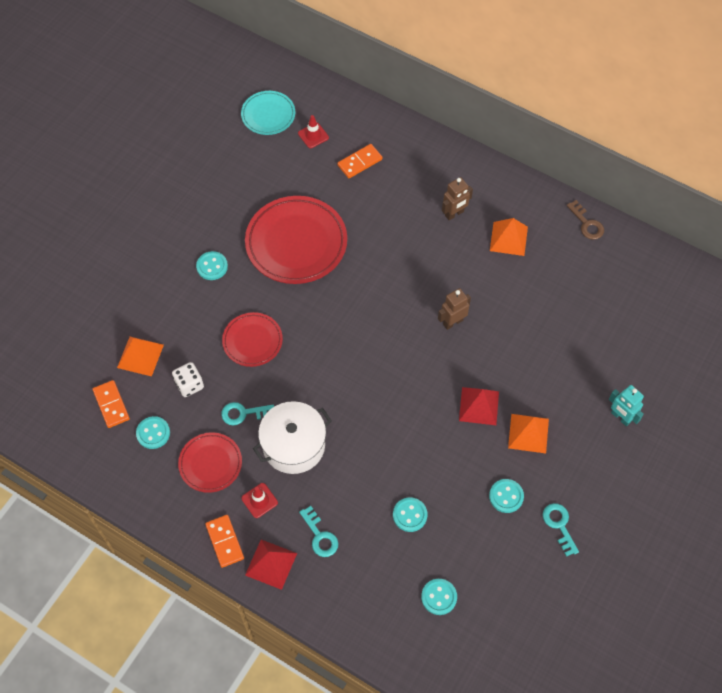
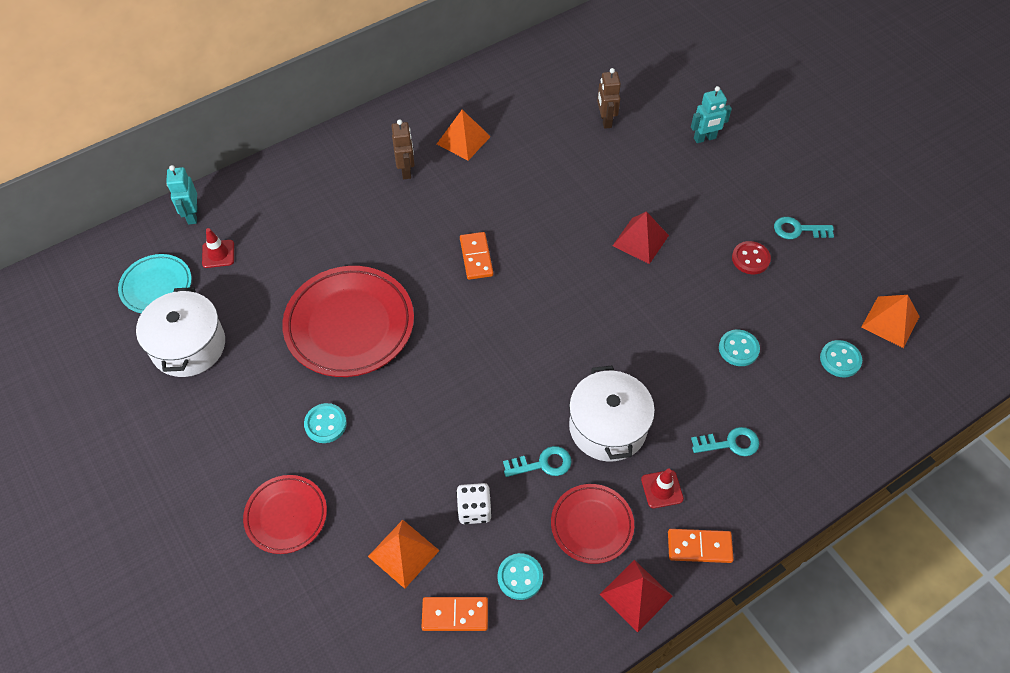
camera: 65 degrees left, 5 degrees down
(232, 158) = (188, 346): none -> white pot
(243, 413) = (542, 464): turquoise key -> turquoise key turned 120 degrees counterclockwise
(252, 341) = (452, 418): red plate -> red plate (286, 516)
(271, 564) = (746, 507): red pyramid -> red pyramid (636, 595)
(337, 103) = (192, 215): none -> turquoise robot
(360, 162) = (285, 225): orange domino -> orange domino (476, 257)
(452, 322) = (533, 223): brown robot -> brown robot (605, 120)
(506, 496) = (750, 259): turquoise button -> red button
(528, 433) = (689, 213): orange pyramid -> orange pyramid (890, 321)
(586, 223) = (484, 76): brown key -> none

